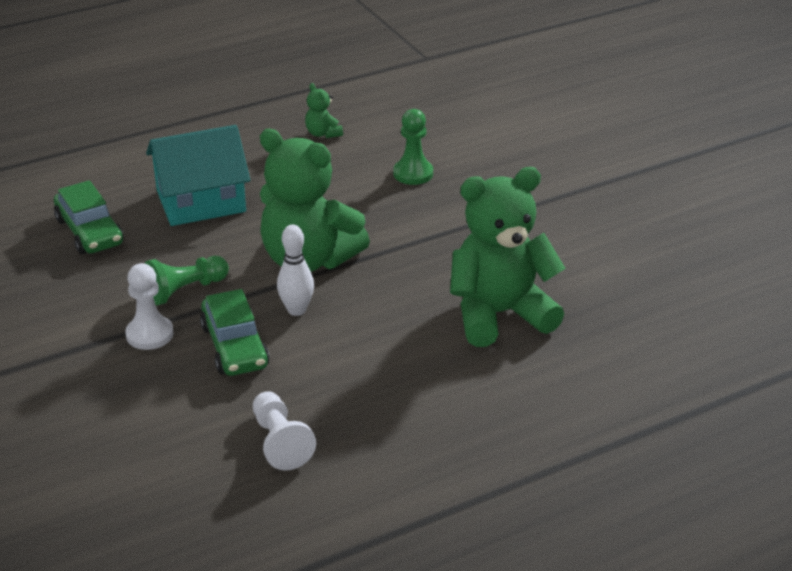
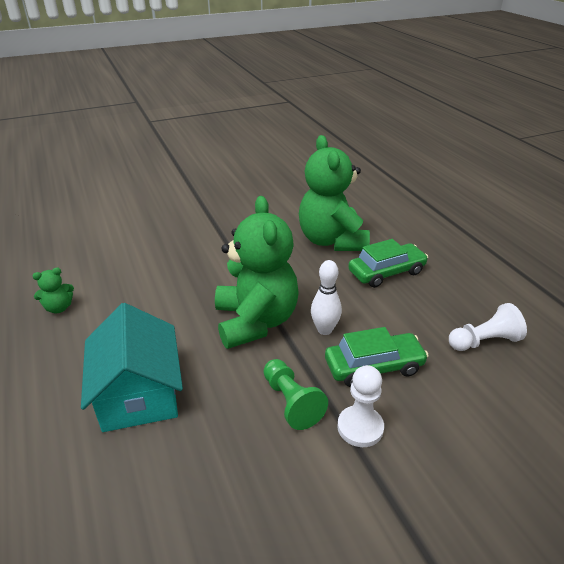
camera: 85 degrees left, 0 degrees up
(89, 232) = (165, 497): green car -> green car (386, 272)
(308, 259) = (256, 321): green teddy bear -> green teddy bear turned 45 degrees counterclockwise
(413, 173) = (150, 263): green pawn -> none

